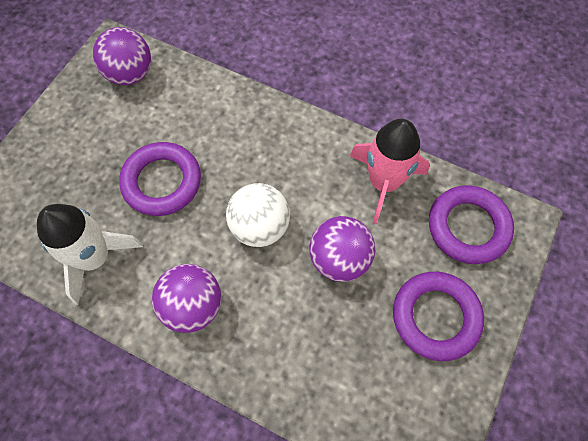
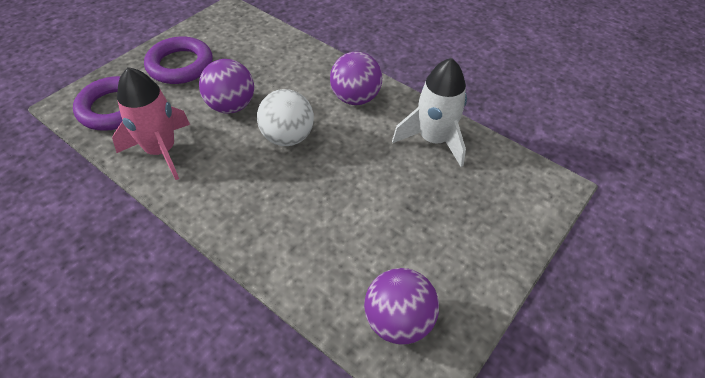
camera: 170 degrees left, 15 degrees down
(162, 182) = (369, 188): purple ring -> none

